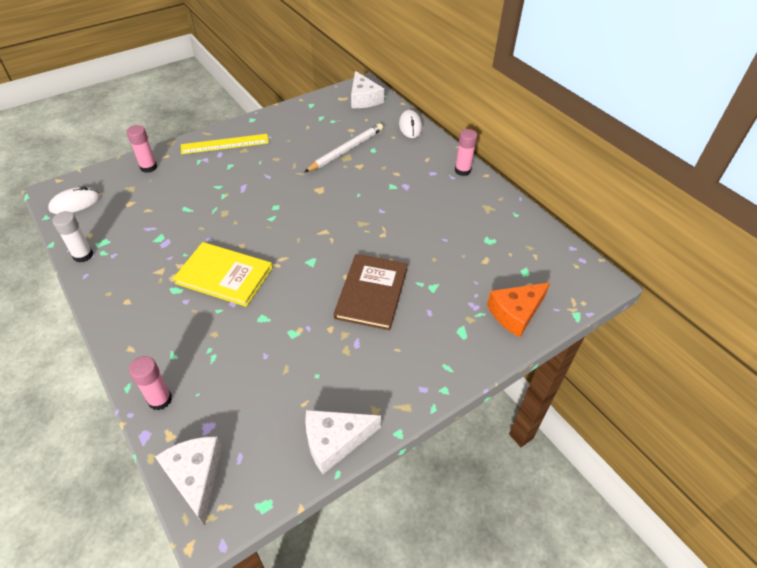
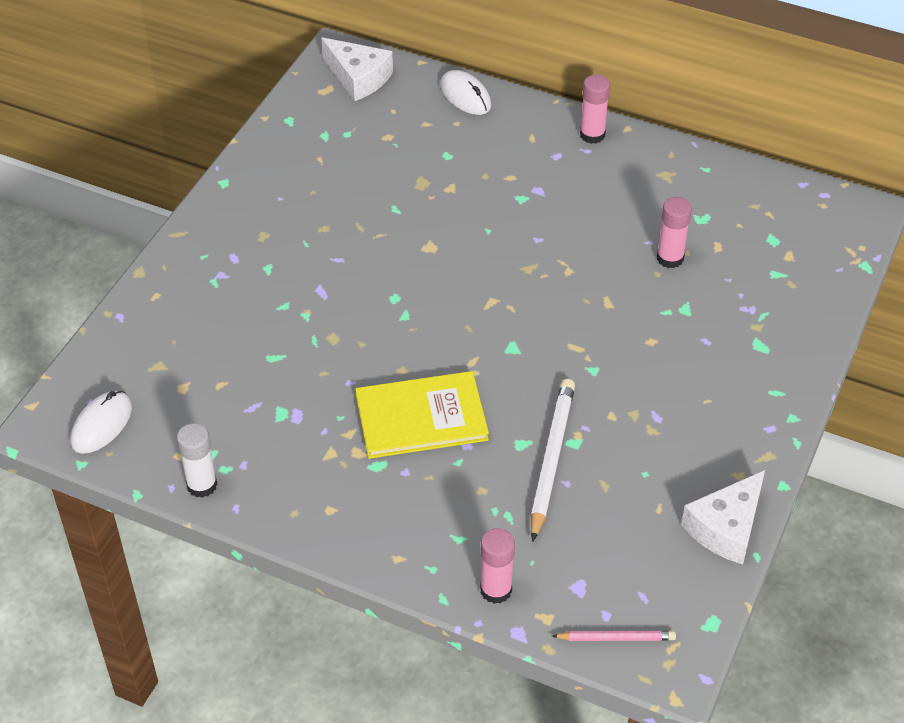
camera: 30 degrees left, 0 degrees up
(148, 167) = (149, 324): pink glue stick -> pink glue stick (670, 258)
(195, 477) = (616, 638): white cheese -> pink pencil
(225, 144) = (225, 238): yellow ruler -> none
(346, 150) = (410, 172): white pencil -> white pencil (551, 459)
(371, 293) = (621, 350): brown book -> none
(515, 313) = (800, 295): orange cheese -> none

